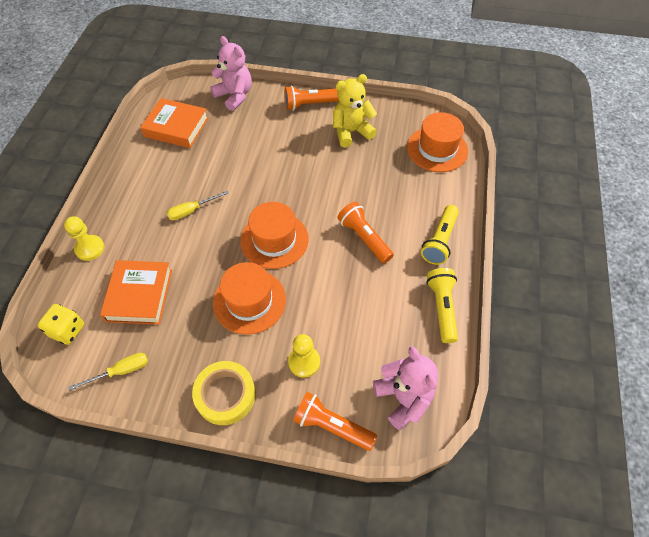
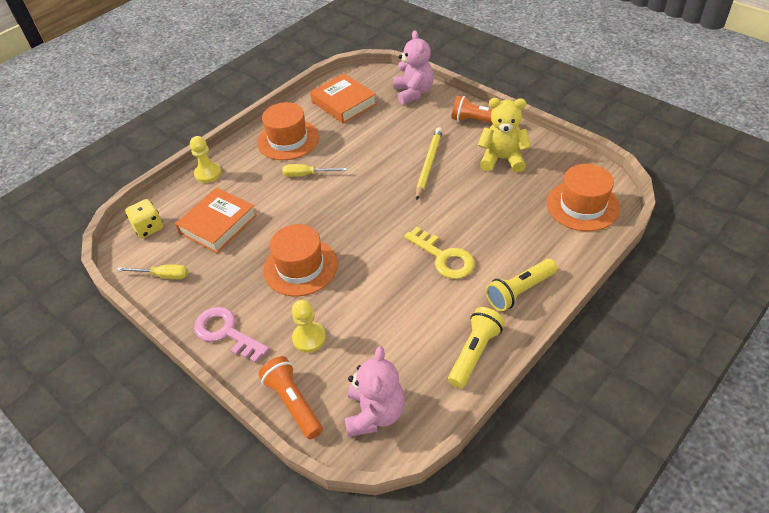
camera: 35 degrees right, 10 degrees down
(225, 395) = (226, 332): yellow tape -> pink key
(274, 240) = (359, 226): orange hat -> orange hat (288, 140)
(294, 159) = (429, 164): none -> yellow pencil
(364, 238) = (444, 257): orange flashlight -> yellow key

